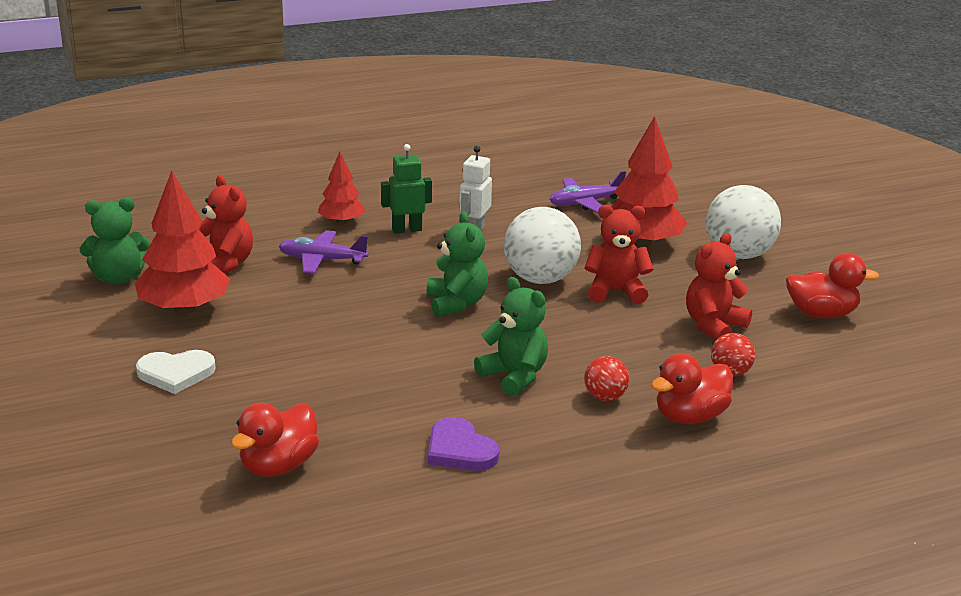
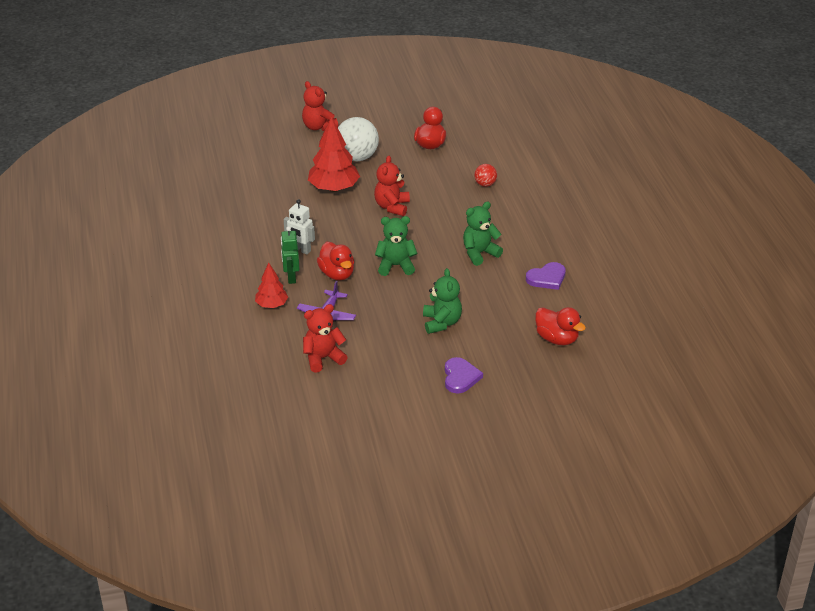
camera: 80 degrees left, 10 degrees up
(118, 278) = (332, 407): green teddy bear -> green teddy bear (441, 323)
(176, 373) = (460, 377): white heart -> purple heart
(184, 309) = (382, 375): red tree -> none
(540, 279) = (371, 232): white ball -> none
(585, 203) = (271, 201): purple plane -> none
(605, 397) = (503, 226): red ball -> none
(690, 416) = (524, 203): red duck -> red duck (337, 274)
(713, 326) = (437, 181): red teddy bear -> red teddy bear (318, 127)

